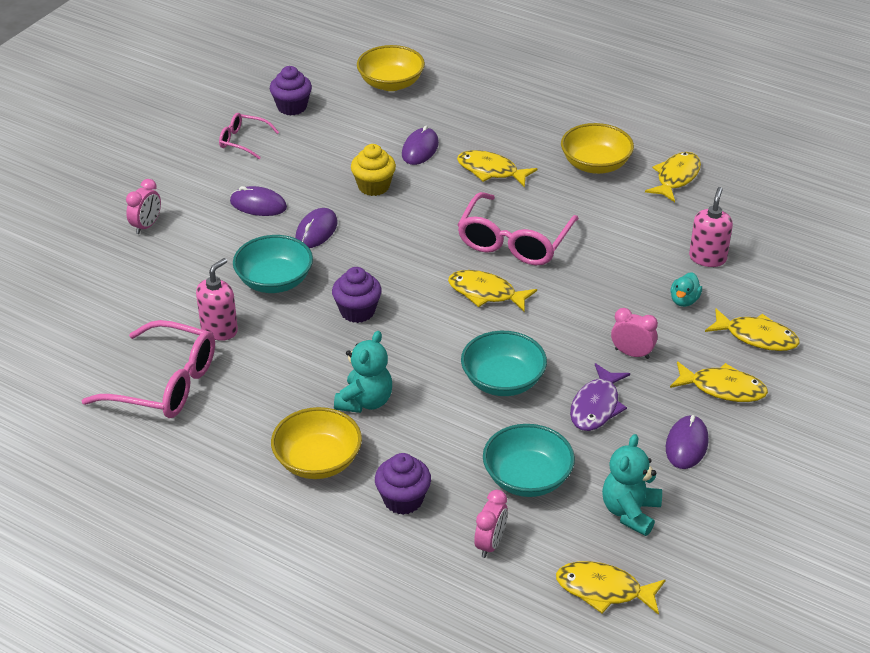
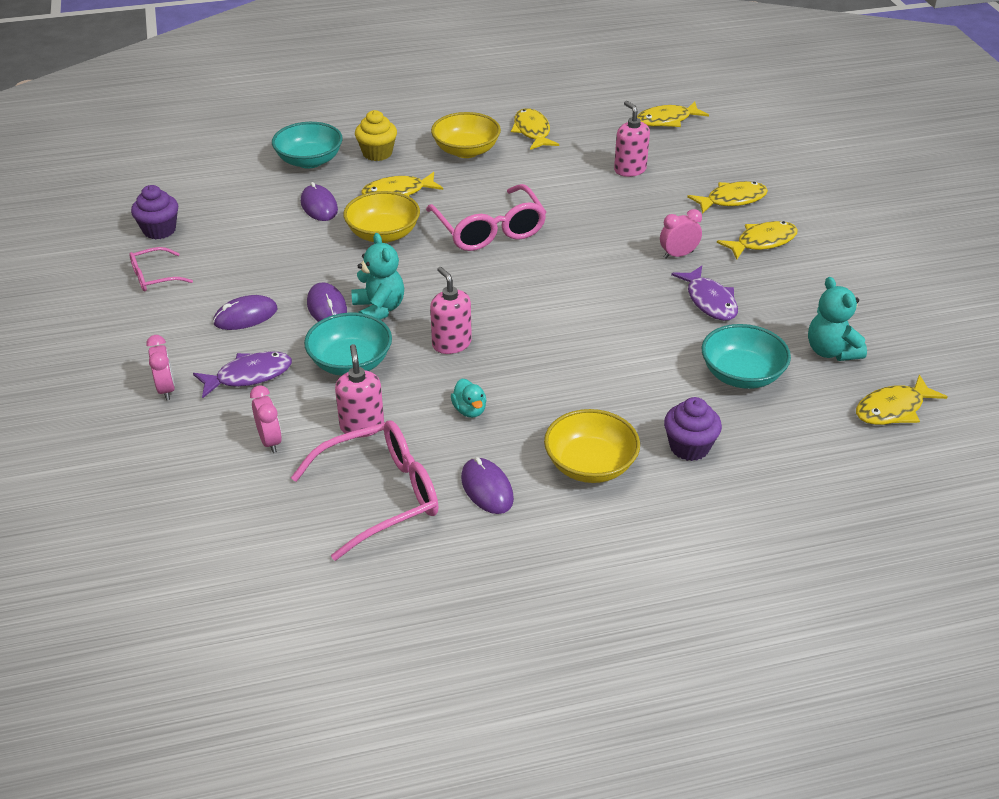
camera: 45 degrees left, 0 degrees up
(203, 249) = (249, 376): none -> purple fish
(357, 311) = (451, 344): purple cupcake -> pink soap dispenser
(365, 401) = (557, 401): turquoise teddy bear -> turquoise teddy bear (379, 309)
(373, 186) = (323, 251): yellow cupcake -> yellow cupcake (377, 153)
(391, 83) = (221, 172): yellow bowl -> yellow bowl (383, 234)
(486, 293) = (524, 275): yellow fish -> yellow fish (666, 120)
(490, 544) = (787, 433): pink clock -> pink clock (270, 441)
(503, 381) = (627, 324): turquoise bowl -> turquoise bowl (309, 161)
(684, 300) = (657, 203): turquoise duck -> turquoise duck (469, 410)
(686, 444) = (796, 288): purple mouse -> purple mouse (487, 488)

